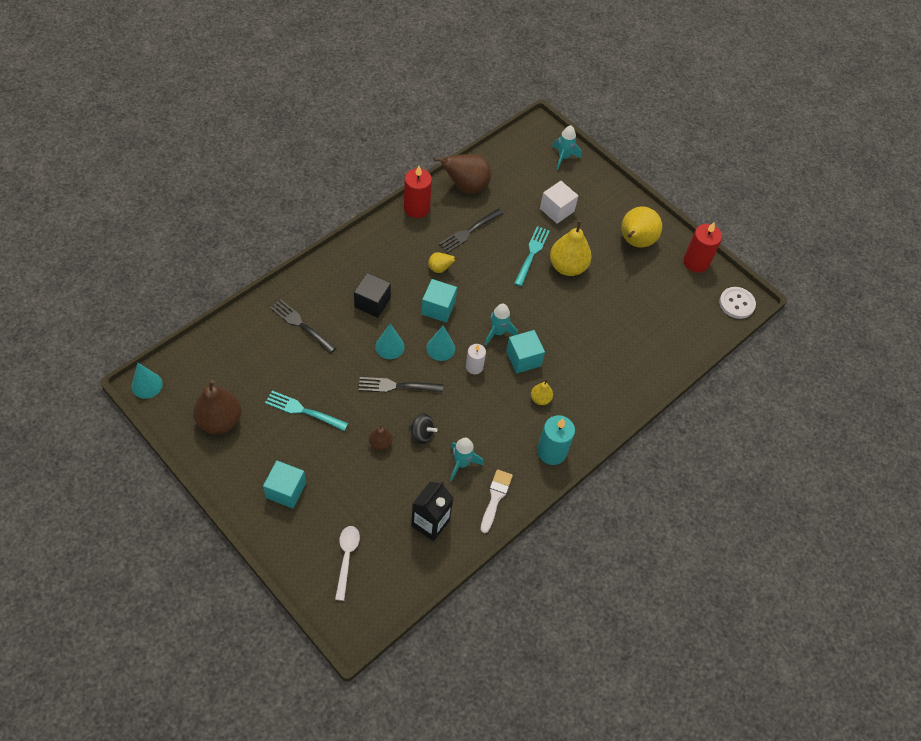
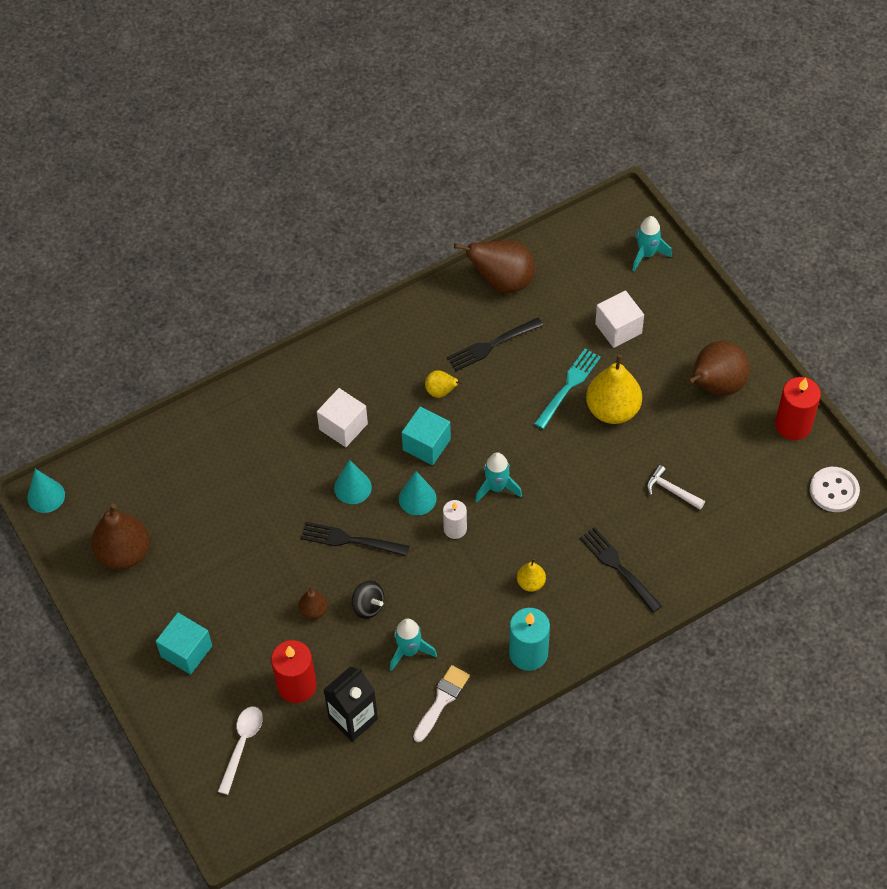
camera: 20 degrees right, 0 degrees up
(301, 325) = (247, 445): black fork -> black fork (619, 568)
(304, 411) = (228, 555): turquoise fork -> none
(372, 302) = (343, 426): black cube -> white cube
(416, 208) = (429, 304): red candle -> red candle (297, 685)
(523, 358) = (522, 527): turquoise cube -> none
(624, 318) = (671, 490): none -> white hammer
(635, 242) = (715, 386): yellow pear -> brown pear

